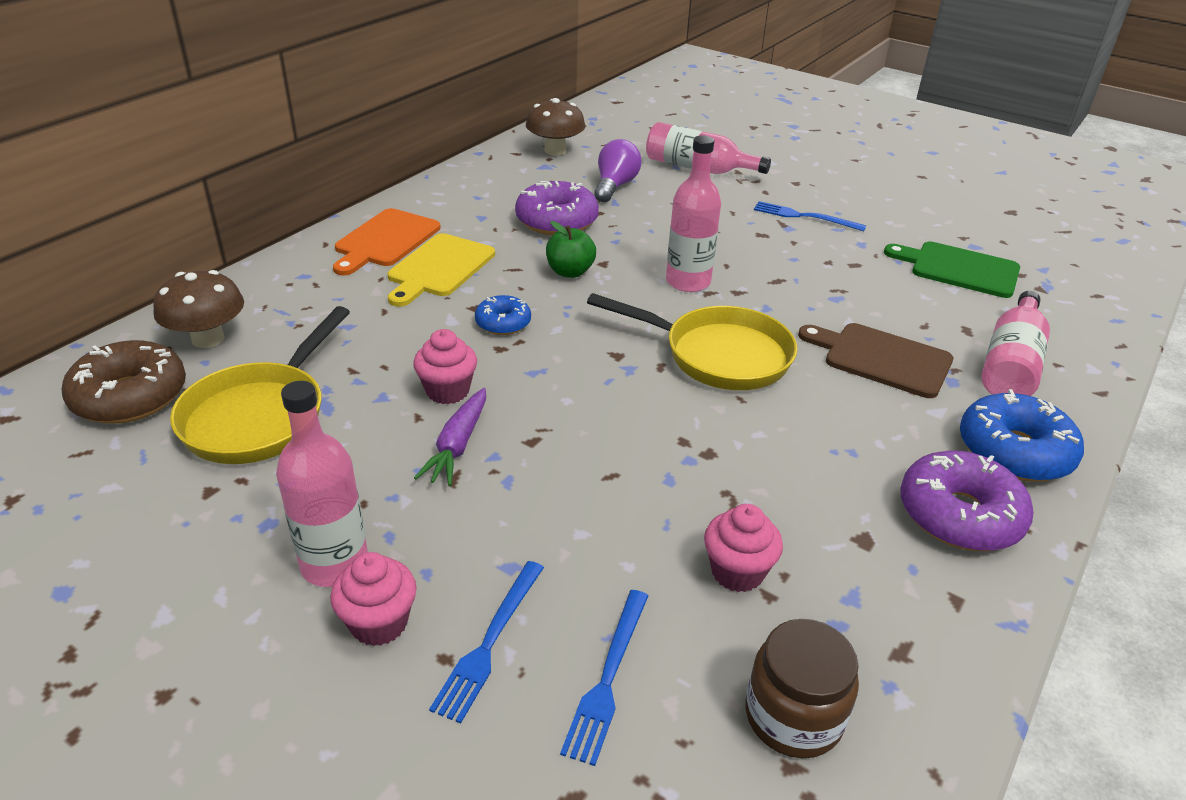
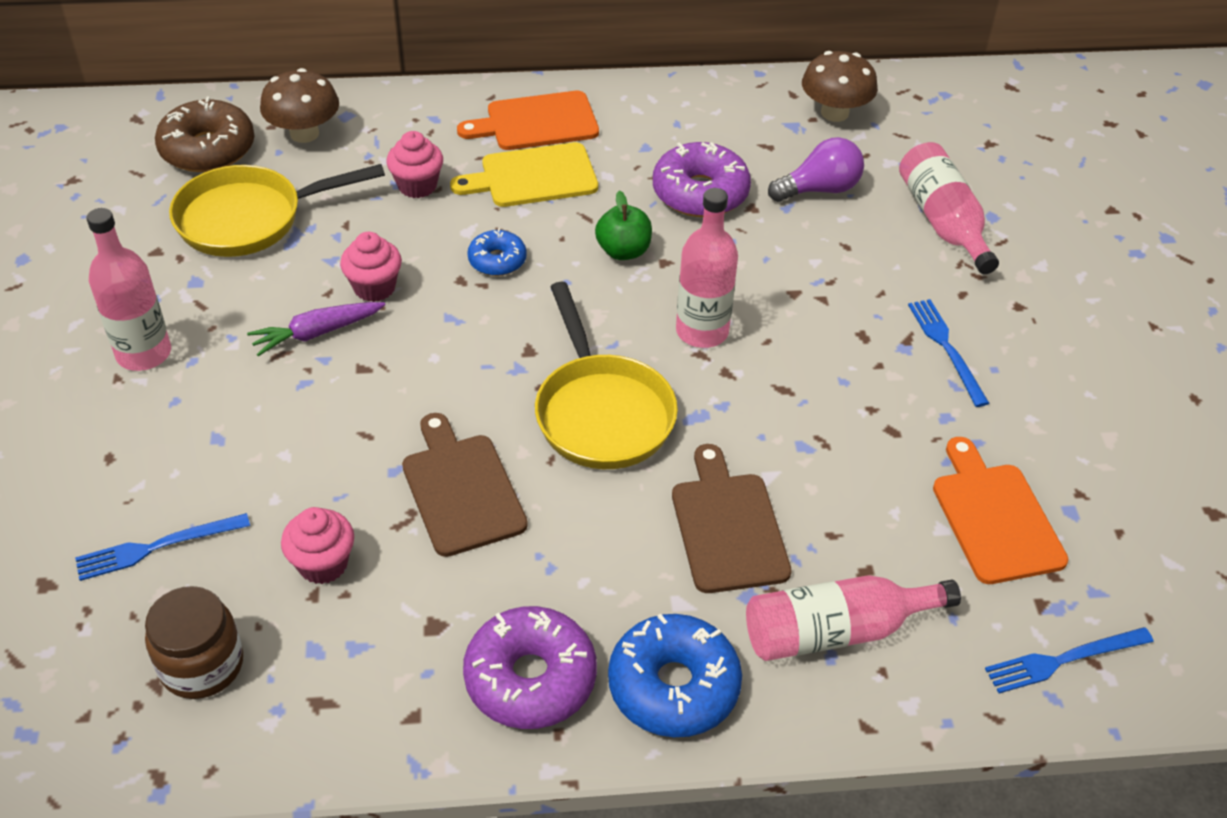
camera: 50 degrees right, 10 degrees up
(379, 623) = (112, 408): pink cupcake -> pink cupcake (417, 186)
(489, 642) = (139, 470): blue fork -> blue fork (1063, 660)
(728, 455) = (461, 490): none -> brown cutting board
(959, 269) = (995, 518): green cutting board -> orange cutting board

